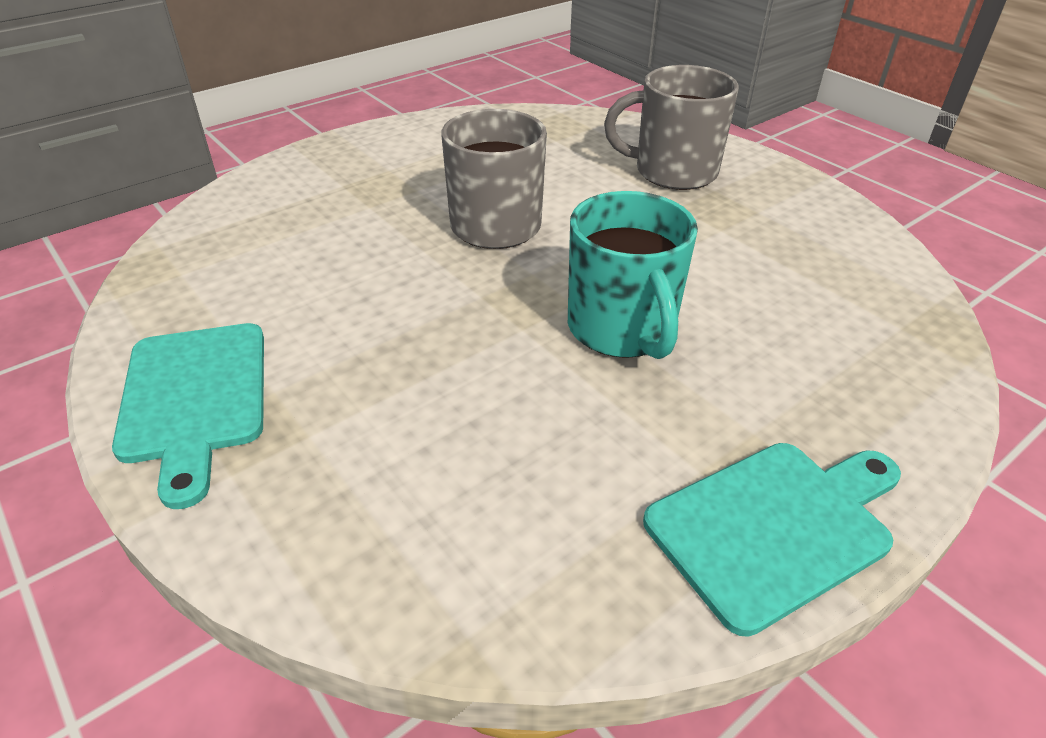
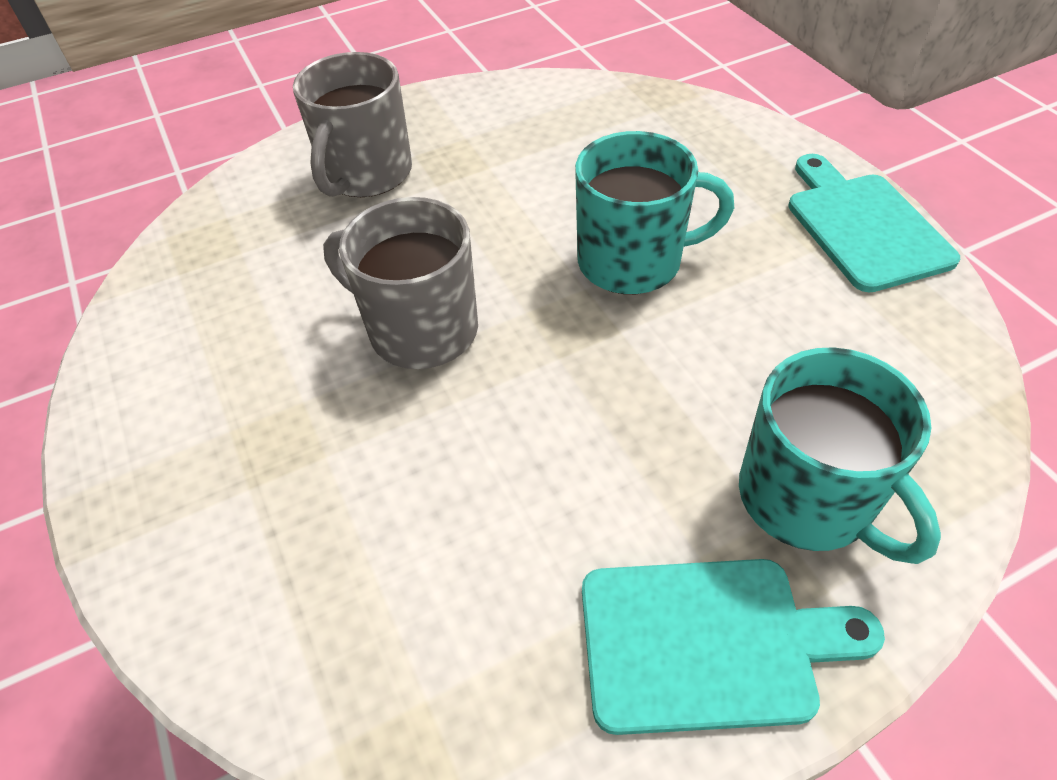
camera: 75 degrees left, 10 degrees up
(330, 460) = (807, 498): none -> turquoise mug

